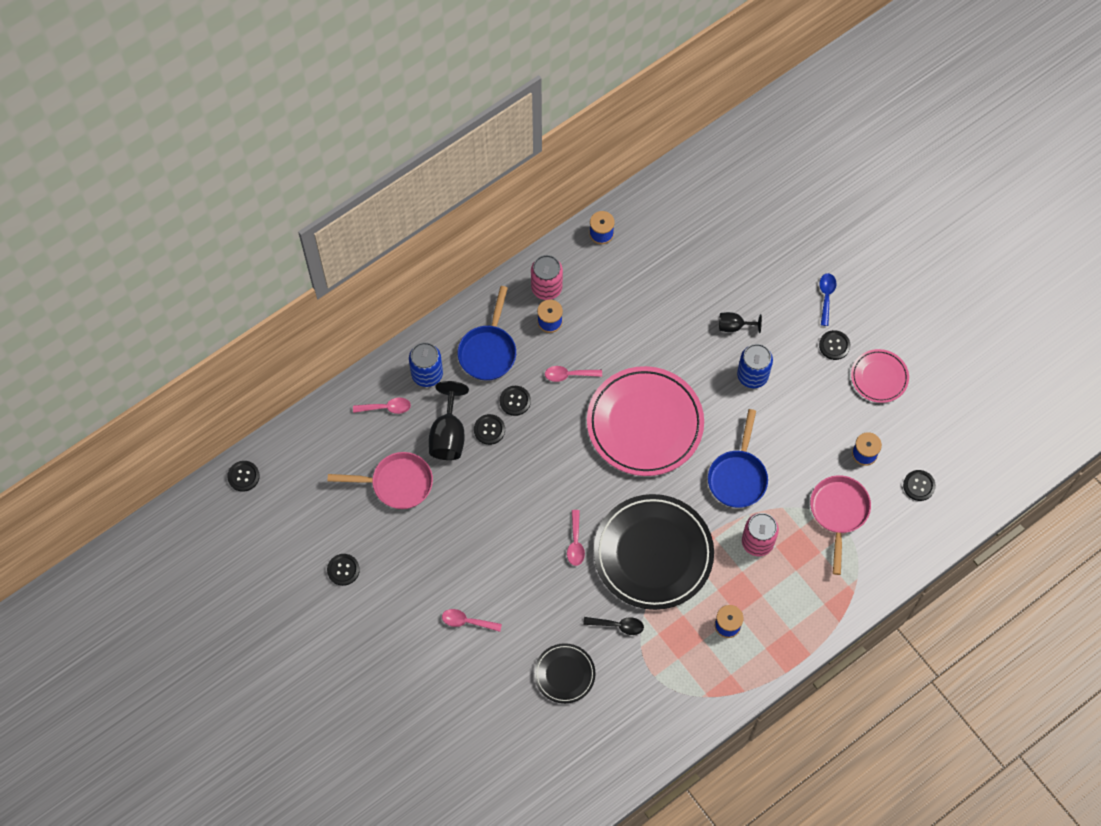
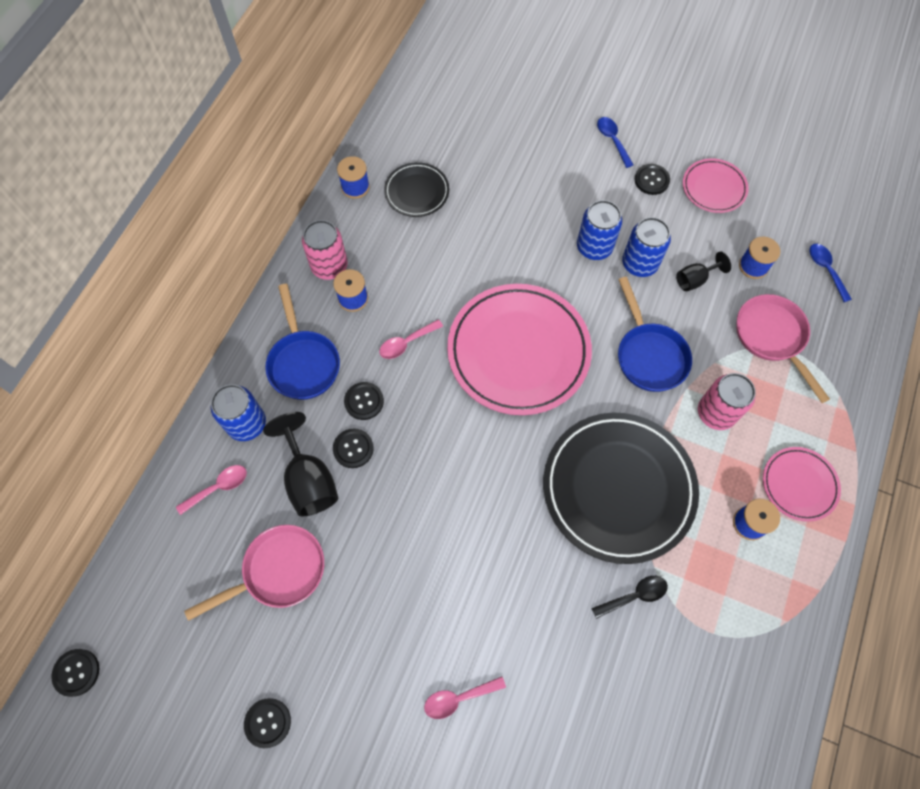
camera: 30 degrees left, 0 degrees up
(564, 674) = (613, 695): black plate -> black plate (417, 192)
(575, 543) = (526, 525): pink spoon -> none
(734, 326) = (544, 210): black goblet -> black goblet (695, 280)
(778, 406) = (639, 264): none -> blue can
(781, 620) = (799, 485): none -> pink plate
(919, 486) = (825, 269): black button -> blue spoon

